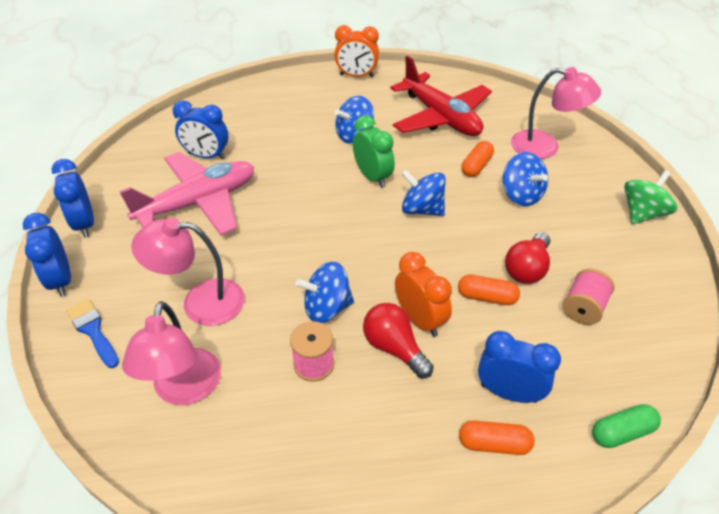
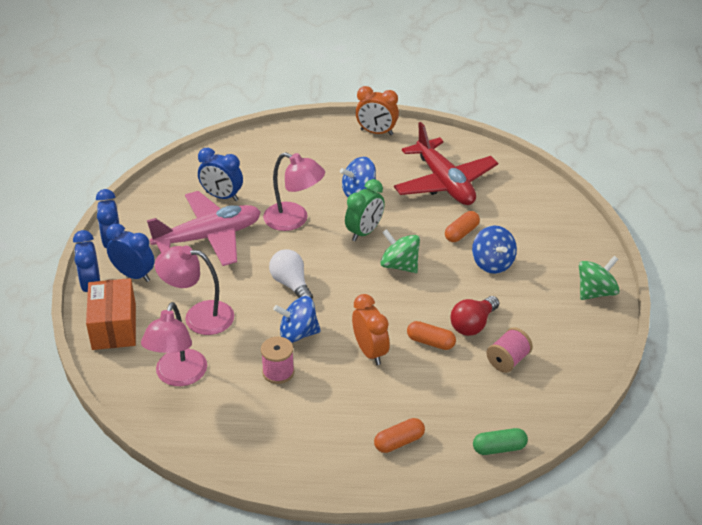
camera: 10 degrees right, 5 degrees down
(93, 330) = (114, 327): blue brush -> orange box
(305, 247) = (291, 284): none -> white light bulb
(372, 177) = (364, 232): green clock -> green clock turned 60 degrees clockwise
(394, 348) = (343, 369): red light bulb -> none
(422, 209) = (399, 265): blue spinning top -> green spinning top
(494, 444) = (399, 442): orange capsule -> orange capsule turned 45 degrees counterclockwise
(509, 393) = (423, 411): blue clock -> blue clock (134, 275)
(545, 147) = (533, 222): pink lamp -> pink lamp (294, 220)

